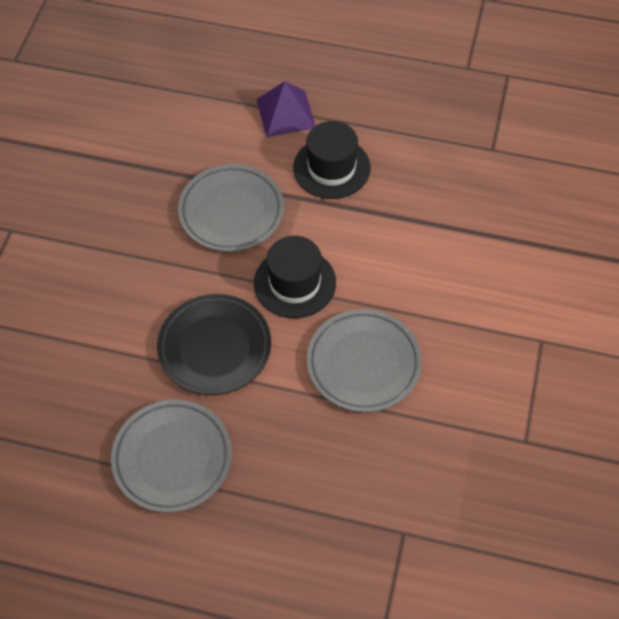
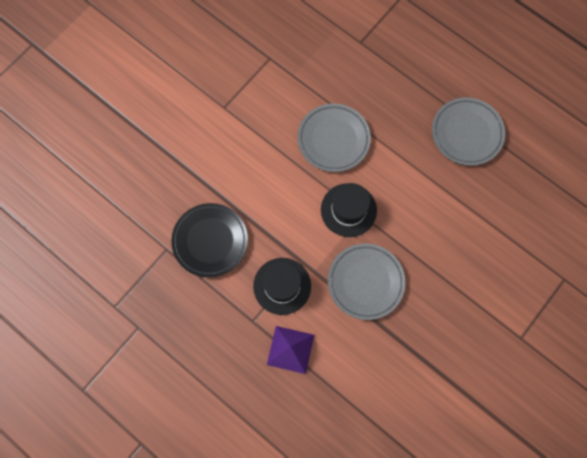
camera: 155 degrees left, 15 degrees up
(214, 347) = (416, 189): black plate -> black plate (210, 241)

